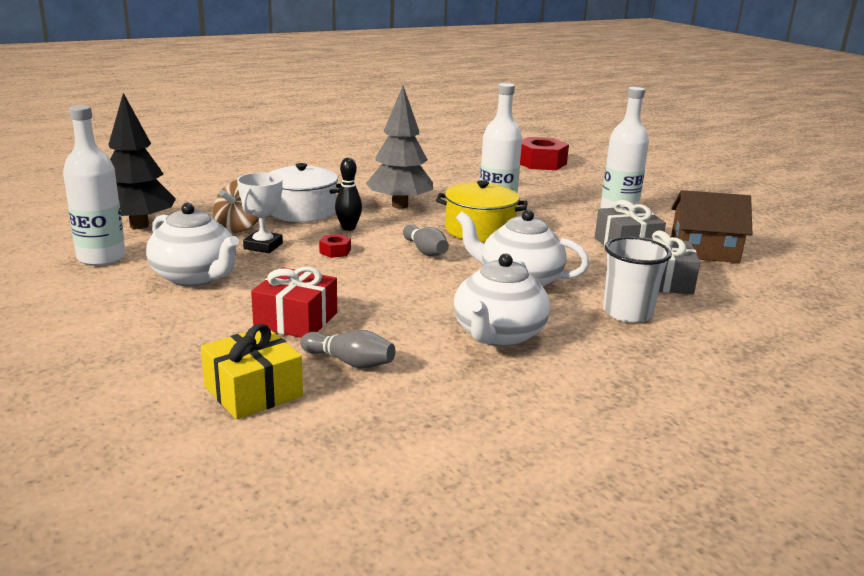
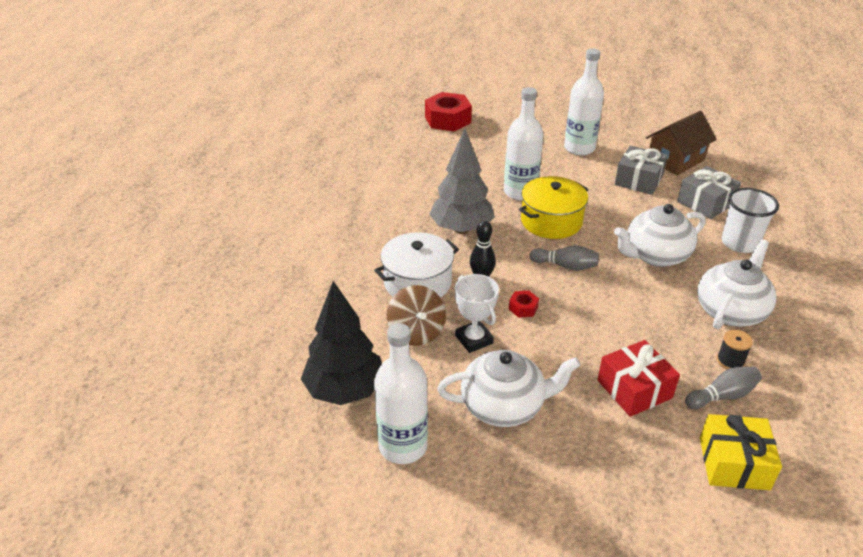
camera: 45 degrees left, 15 degrees up
(413, 353) = (730, 361): none -> black spool
(498, 335) = (730, 311): white teapot -> white teapot turned 120 degrees counterclockwise

